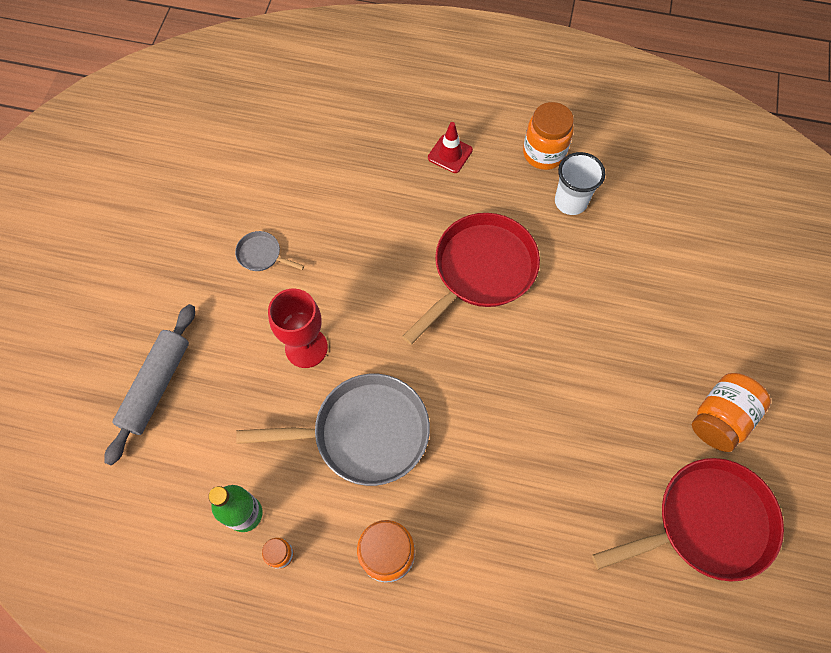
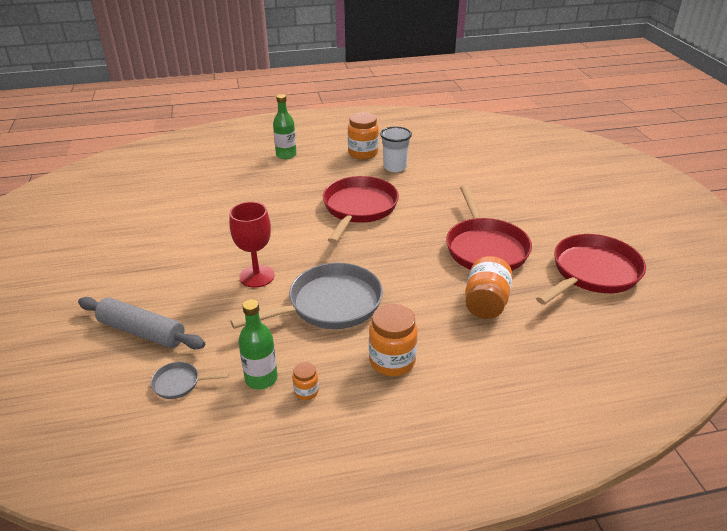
camera: 25 degrees left, 30 degrees down
(156, 386) = (142, 332): grey rolling pin -> grey rolling pin turned 60 degrees counterclockwise
(262, 255) = (194, 242): grey pan -> grey pan (179, 383)
(441, 118) = (286, 155): none -> green bottle
(450, 154) = (302, 167): red traffic cone -> none
(598, 416) = (485, 248): none -> red pan
(720, 418) = (559, 227): orange jar -> orange jar (486, 303)

